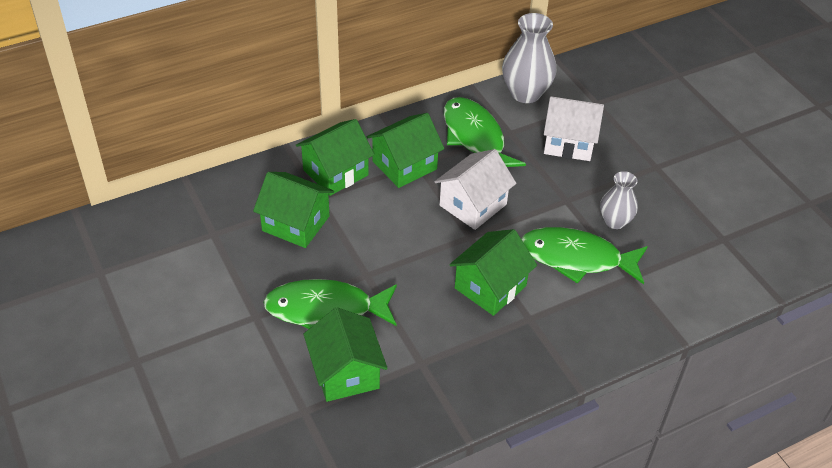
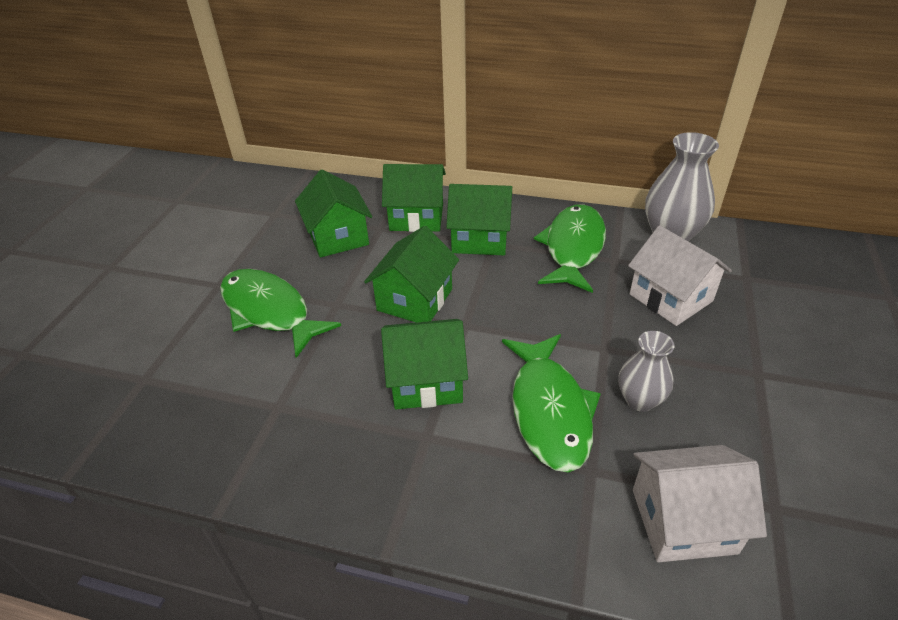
camera: 45 degrees right, 5 degrees down
(345, 372) = (213, 371): green house -> green house (415, 300)
(473, 205) = (501, 300): white house -> white house (683, 520)
(576, 258) = (549, 410): green fish -> green fish turned 150 degrees counterclockwise

